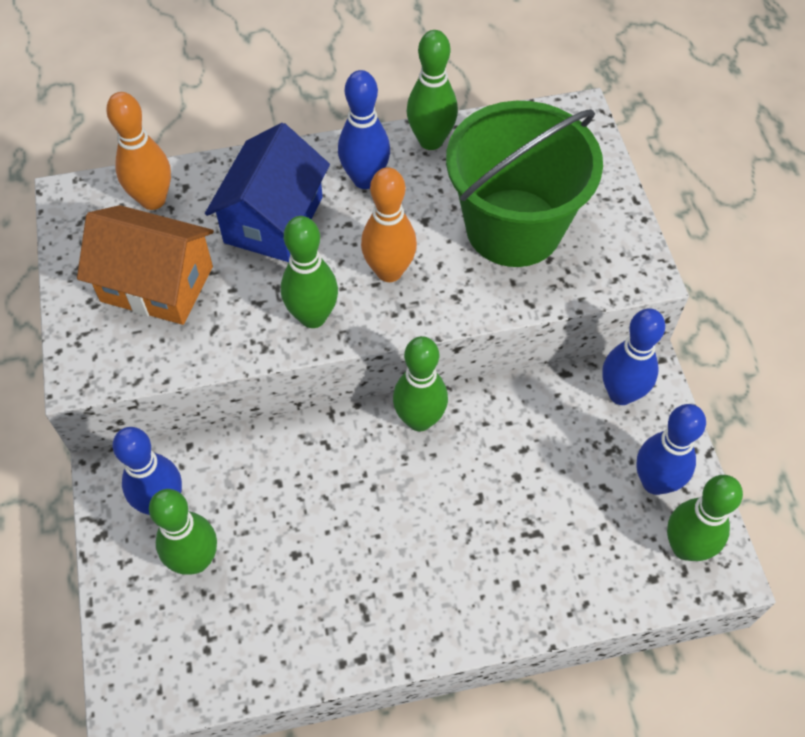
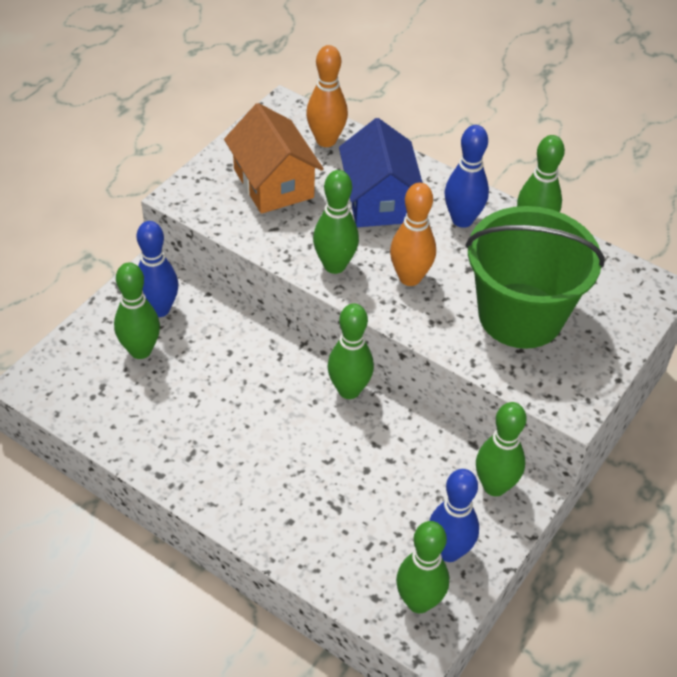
camera: 45 degrees right, 10 degrees down
(273, 219) = (379, 200): blue house -> blue house turned 75 degrees counterclockwise
(621, 394) = (494, 486): blue bowling pin -> green bowling pin

